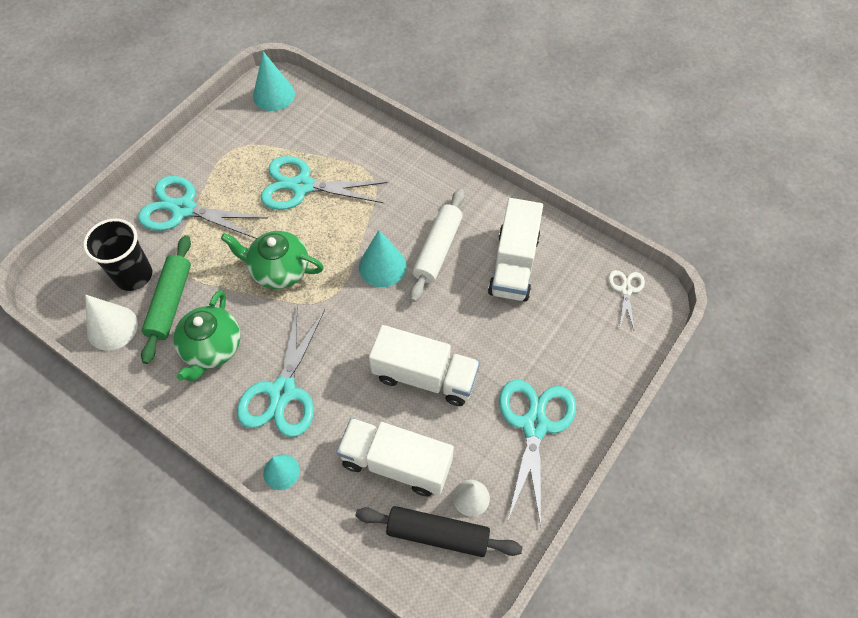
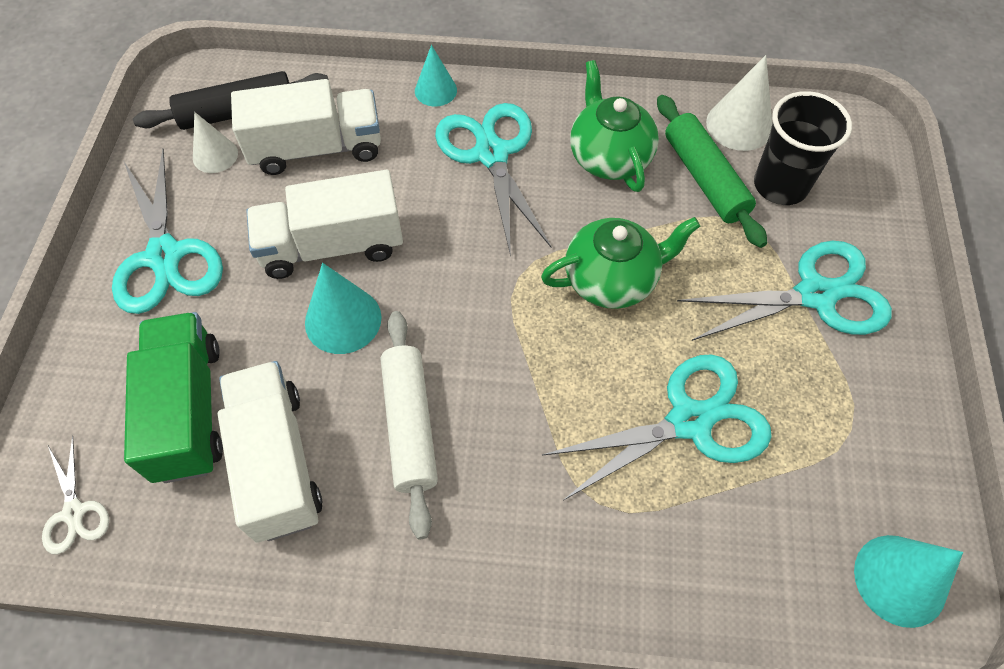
camera: 150 degrees right, 0 degrees up
(382, 266) = (476, 356): turquoise cone -> turquoise cone (343, 320)
(551, 314) = (188, 410): none -> green truck

